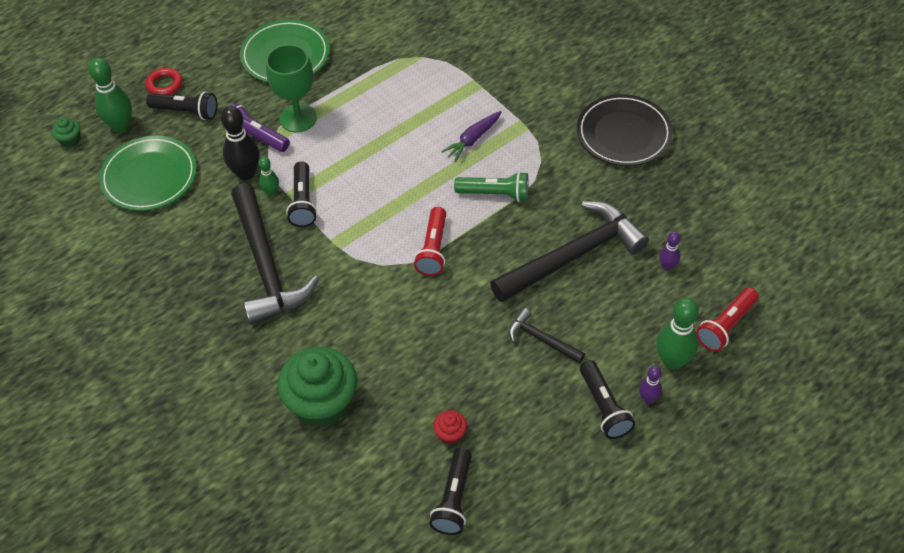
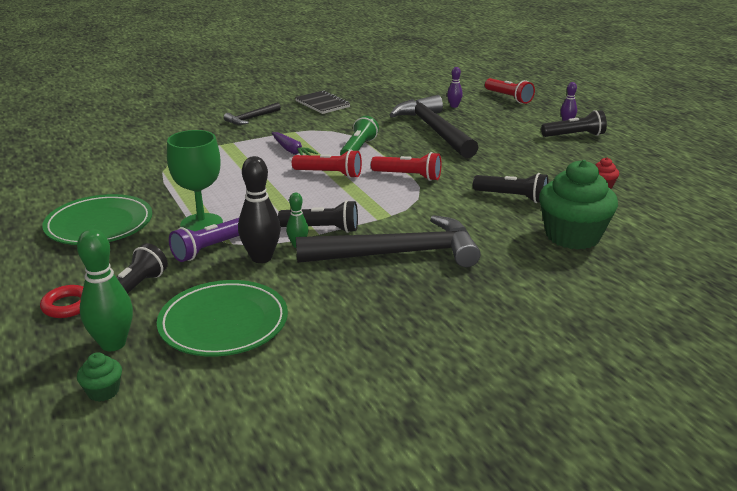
camera: 80 degrees left, 25 degrees down
(422, 182) = (329, 174): none -> red flashlight
(454, 499) = (663, 190): black flashlight -> black flashlight (512, 197)
(541, 339) = (512, 147): black hammer -> black hammer (251, 118)
(623, 134) = (322, 104): black plate -> black notebook
(672, 361) = (536, 113): green bowling pin -> none

